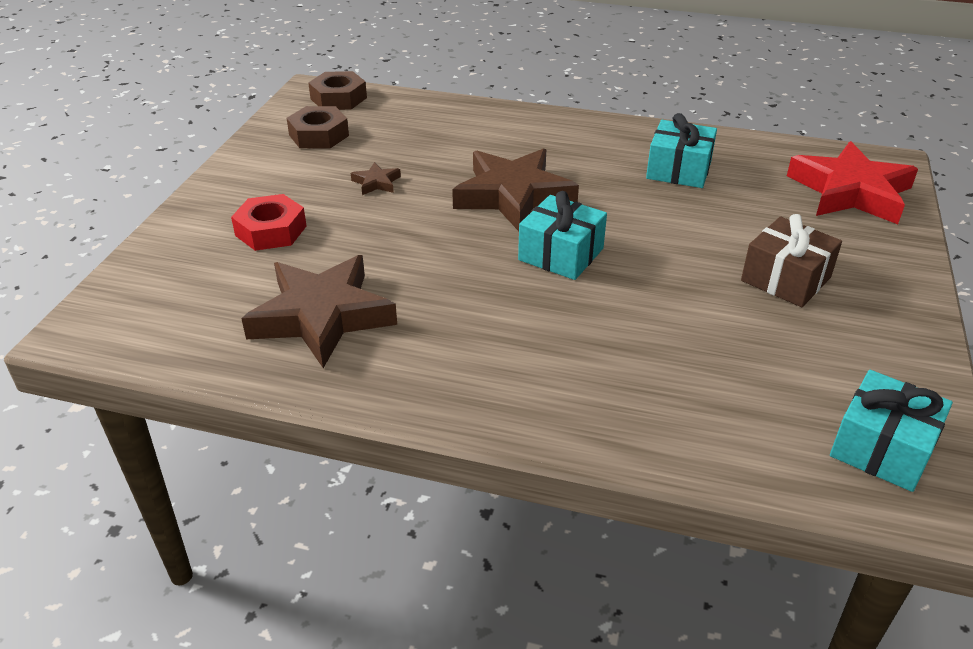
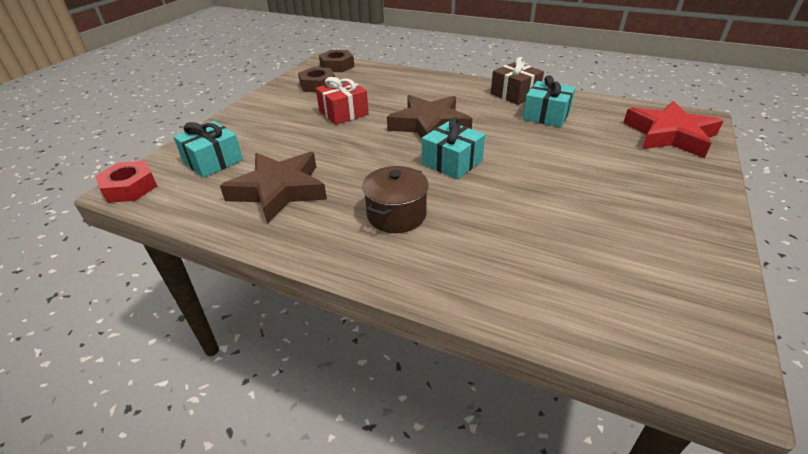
camera: 10 degrees right, 0 degrees up
(271, 231) = (267, 137): red nut -> red nut (130, 188)
(376, 182) = (343, 113): brown star -> red gift
(503, 340) = (396, 215): none -> brown pot
(785, 279) = (613, 189): brown gift -> brown gift (515, 94)
(882, 448) = (677, 323): turquoise gift -> turquoise gift (213, 161)

